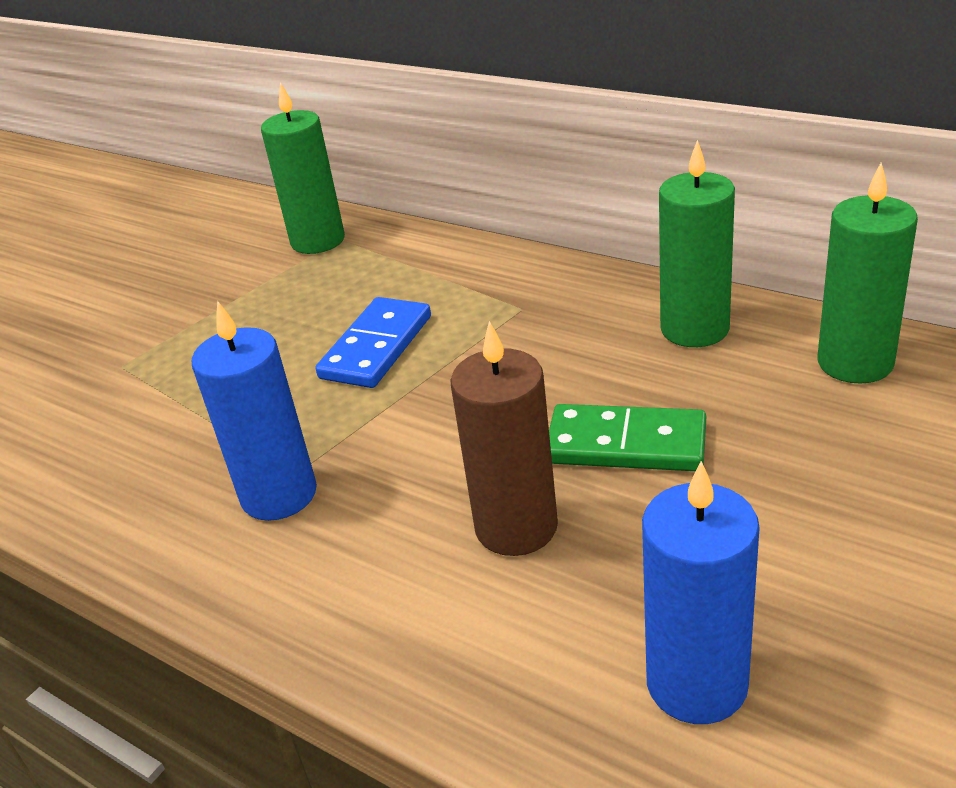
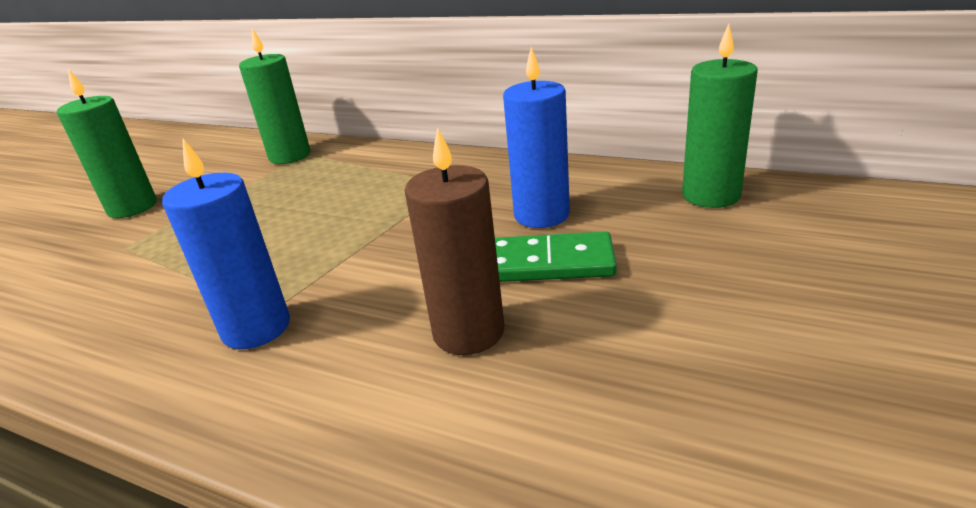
camera: 10 degrees left, 5 degrees down
(376, 347) = (338, 217): blue domino -> none
(694, 329) = (585, 185): green candle -> green candle (132, 207)
(696, 683) = (657, 444): blue candle -> blue candle (541, 215)

